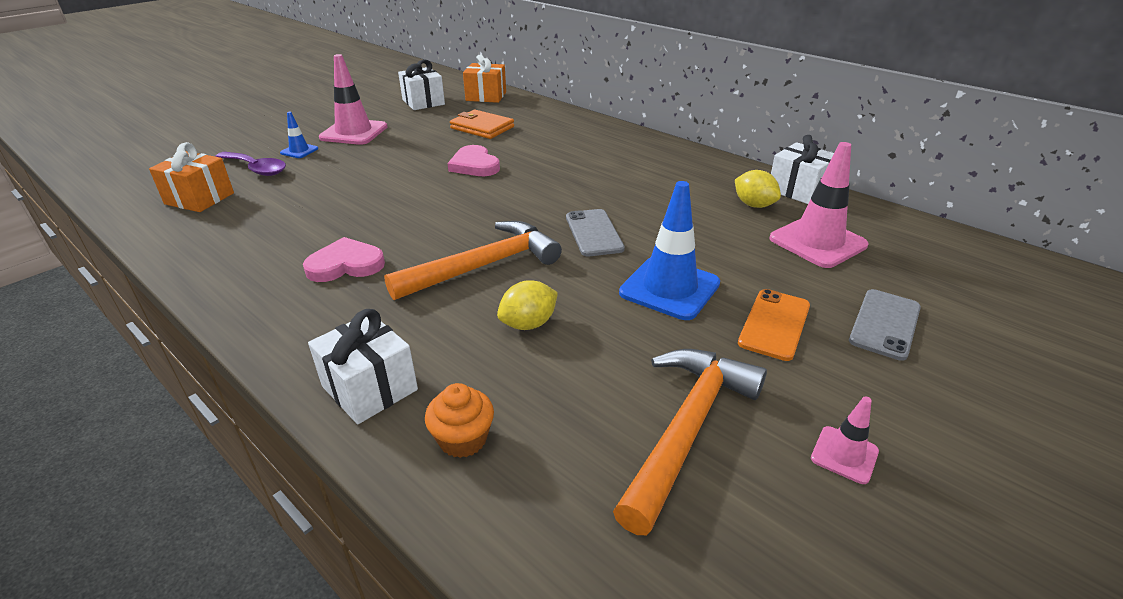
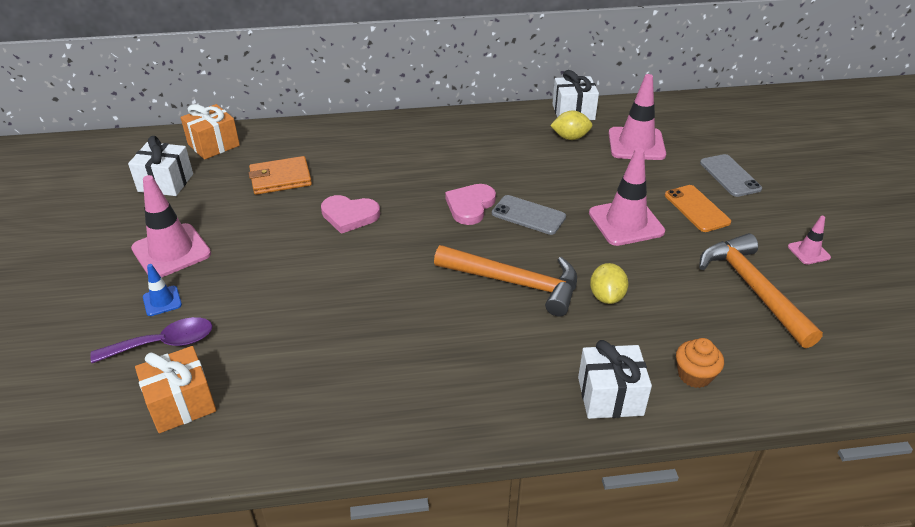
camera: 50 degrees left, 5 degrees up
(345, 265) = (434, 350): pink heart -> pink heart (470, 206)
(484, 266) = (515, 283): orange hammer -> orange hammer turned 105 degrees clockwise
(669, 288) = (626, 222): blue traffic cone -> pink traffic cone

